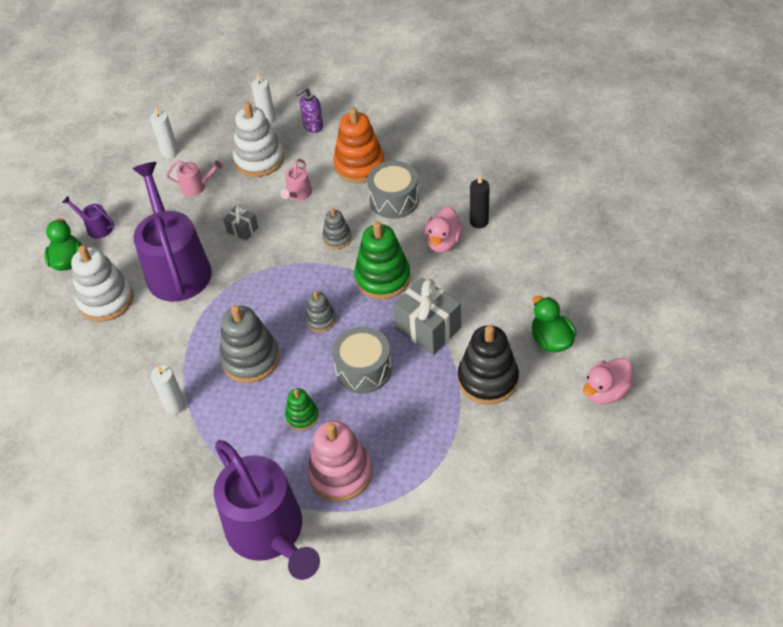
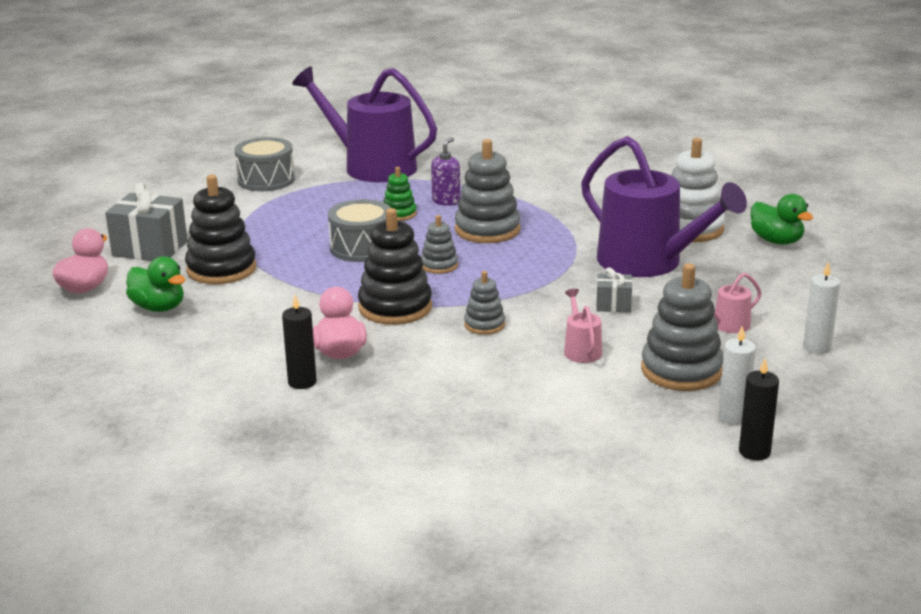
camera: 150 degrees right, 25 degrees down
(96, 227) = (790, 268): purple watering can -> none
(175, 406) = (527, 195): white candle -> none
(259, 159) = (681, 370): white stacking toy -> grey stacking toy
(280, 96) = (754, 452): none -> black candle
(313, 126) = (650, 427): purple soap dispenser -> purple soap dispenser (446, 201)
(340, 473) = (335, 198): pink stacking toy -> none
(359, 165) = (527, 399): orange stacking toy -> none
(382, 278) = (395, 307): green stacking toy -> black stacking toy
(394, 200) = (441, 375): grey drum -> grey drum (266, 180)
(428, 328) = (311, 285): grey gift -> grey gift (150, 248)

